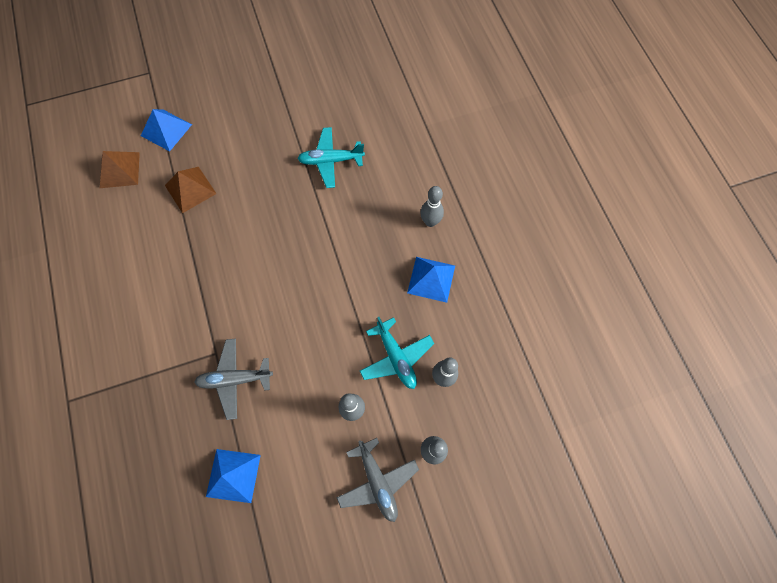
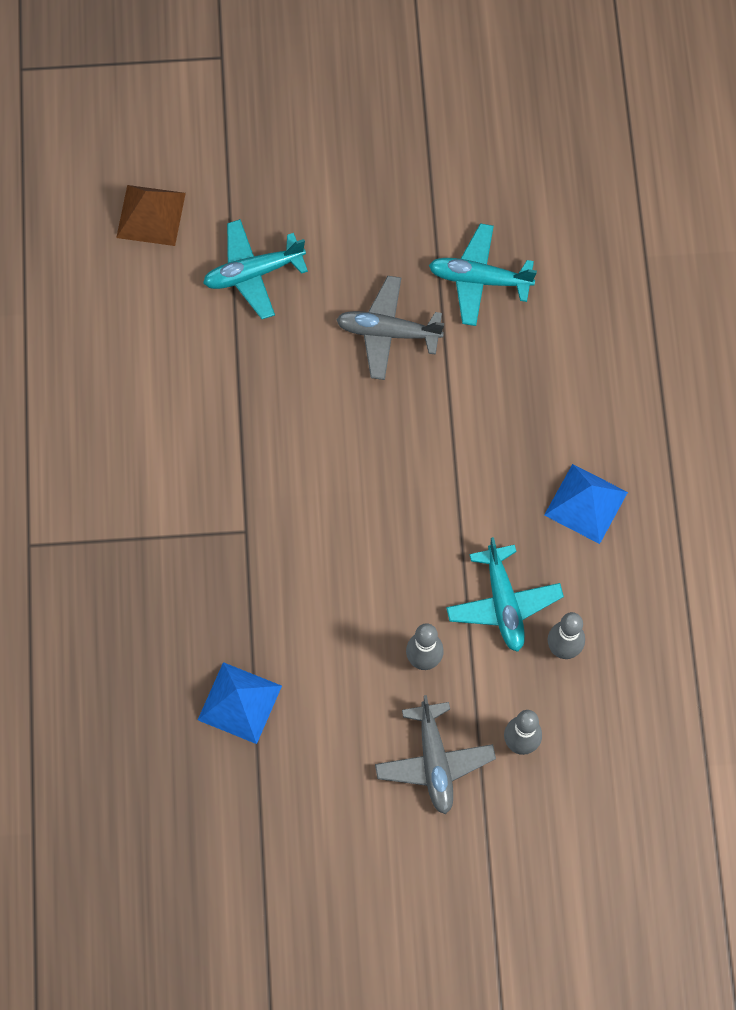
camera: 15 degrees right, 0 degrees up
(166, 130) = (233, 165): blue pyramid -> none
(190, 189) = (253, 273): brown pyramid -> turquoise plane
(235, 379) = (266, 575): grey plane -> grey plane (388, 332)
(430, 222) = (609, 415): grey bowling pin -> none

